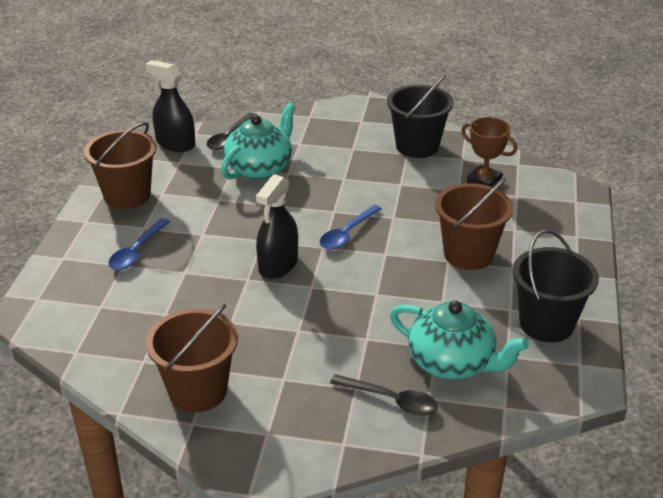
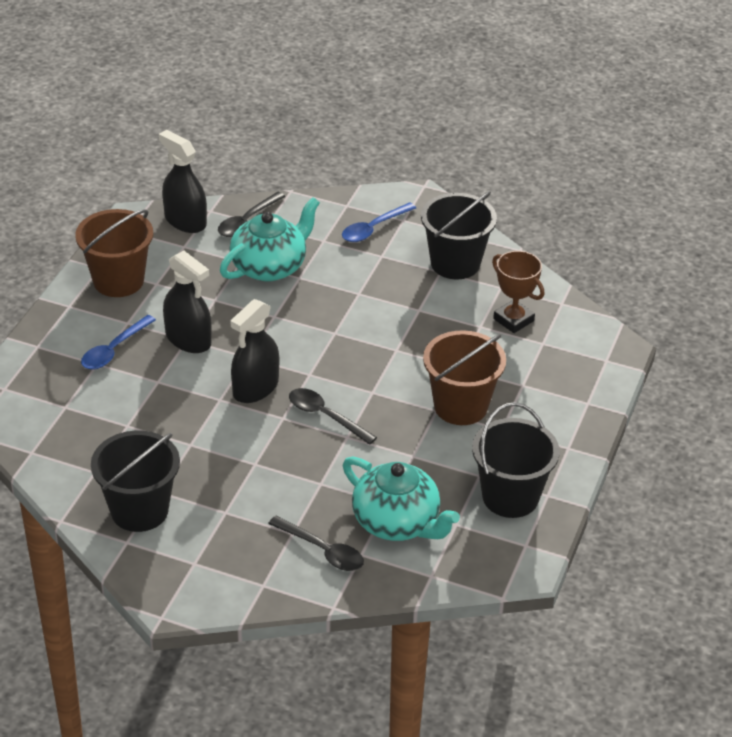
camera: 10 degrees right, 5 degrees up
(198, 390) = (139, 510): brown bucket -> black bucket
(204, 233) = (188, 339): none -> black spray bottle
(347, 234) = (339, 362): blue spoon -> blue spoon (373, 228)
(350, 279) = (325, 416): none -> black spoon

